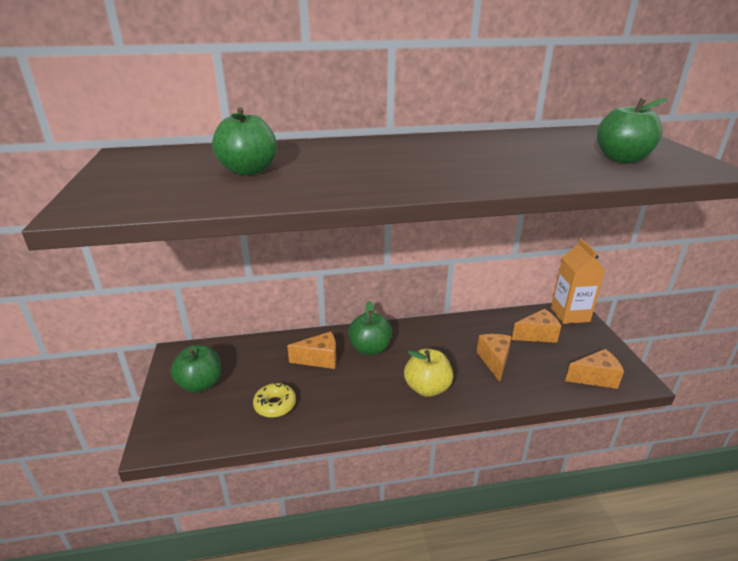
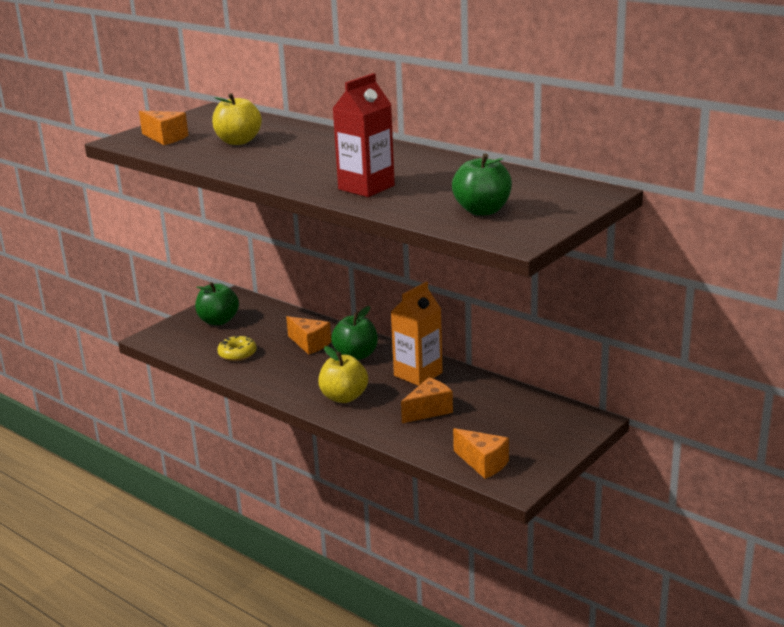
camera: 50 degrees right, 5 degrees down
(248, 171) = (238, 141): green apple -> yellow apple
(495, 170) = (366, 187): none -> red carton
(537, 335) = (508, 416): orange cheese -> orange cheese (165, 138)
(570, 314) = (580, 420): orange carton -> orange carton (418, 374)

